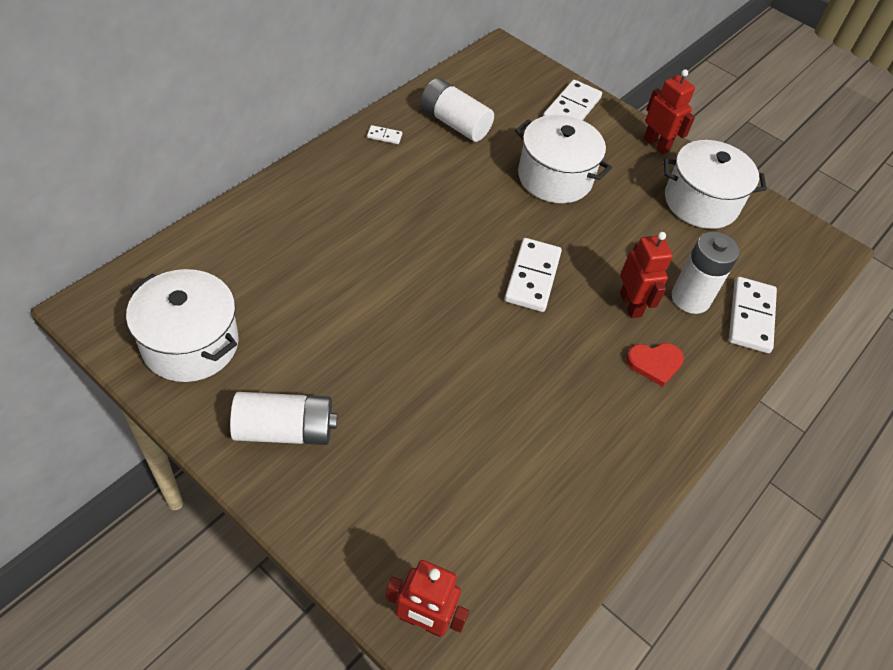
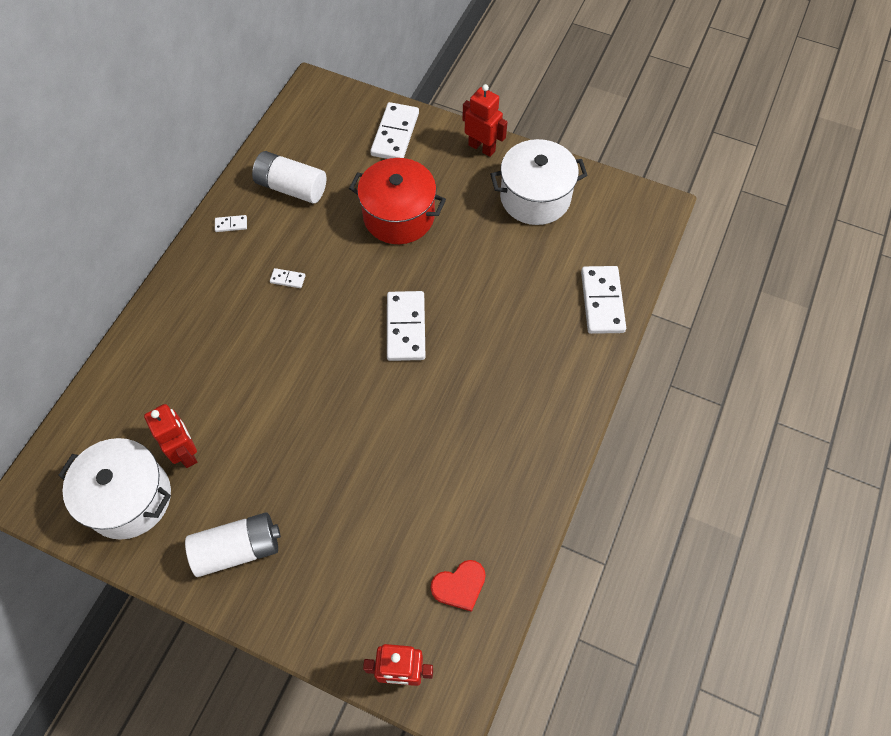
camera: 10 degrees left, 10 degrees up
(424, 198) = (287, 279): none -> white domino
(555, 177) = (399, 216): white pot -> red pot
(631, 304) = (497, 325): red robot -> red robot (186, 452)
(655, 363) = (531, 376): red heart -> red heart (459, 586)
(690, 298) = (547, 301): white battery -> none

